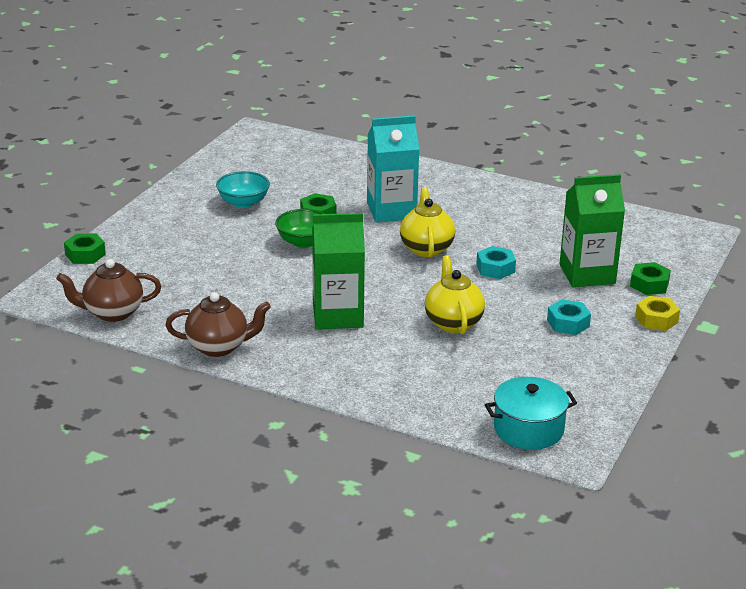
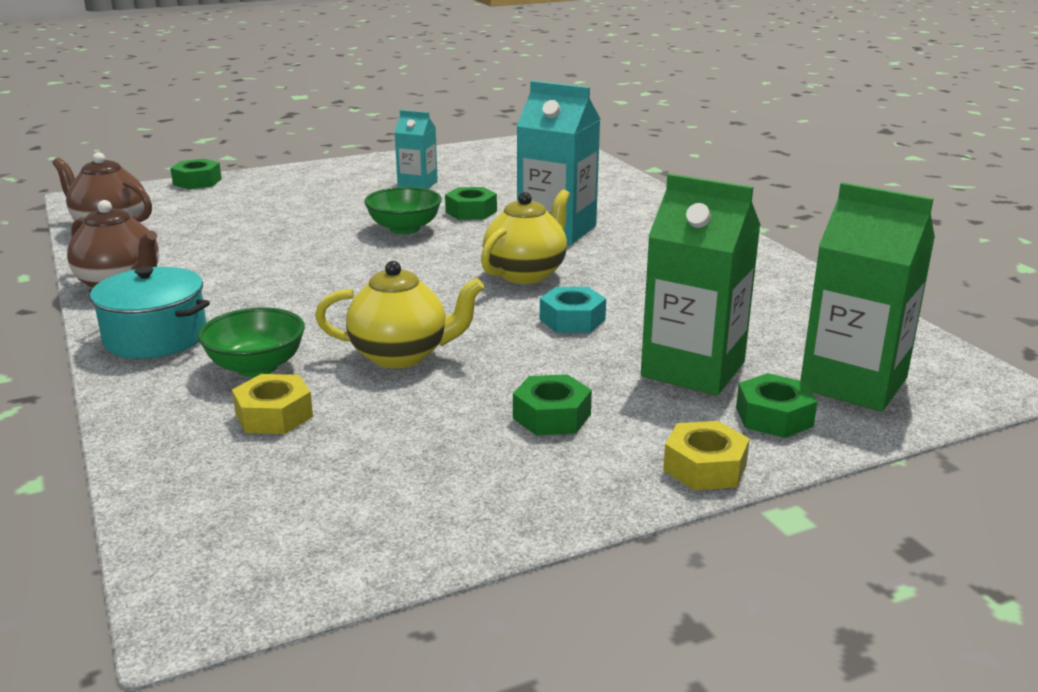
camera: 40 degrees right, 5 degrees down
(243, 203) = (417, 184): turquoise bowl -> turquoise carton
(338, 315) = (292, 300): green carton -> green carton (853, 383)
(398, 359) = (256, 367): none -> green bowl
(453, 322) = (401, 355): yellow teapot -> yellow teapot turned 60 degrees clockwise
(455, 377) = (274, 415): none -> yellow nut
(528, 429) = (221, 528): turquoise pot -> turquoise pot (156, 337)
(568, 323) = (551, 416): turquoise nut -> green nut

